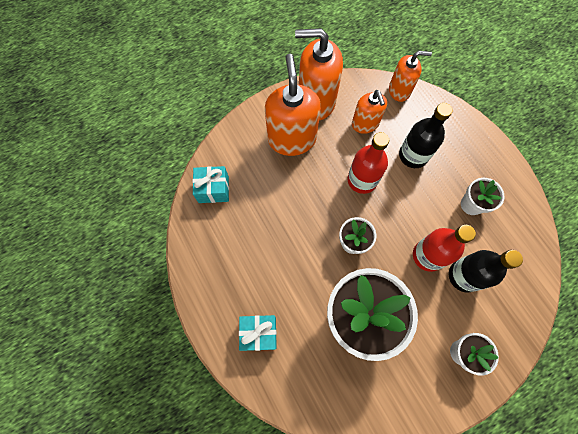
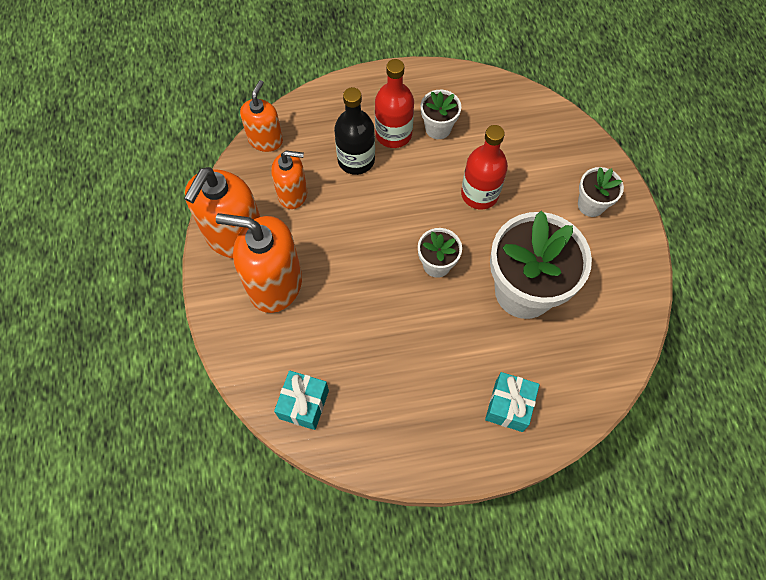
camera: 70 degrees left, 5 degrees down
(362, 180) = (364, 225): red bottle -> red bottle (393, 134)
(463, 276) = (513, 169): black bottle -> none

